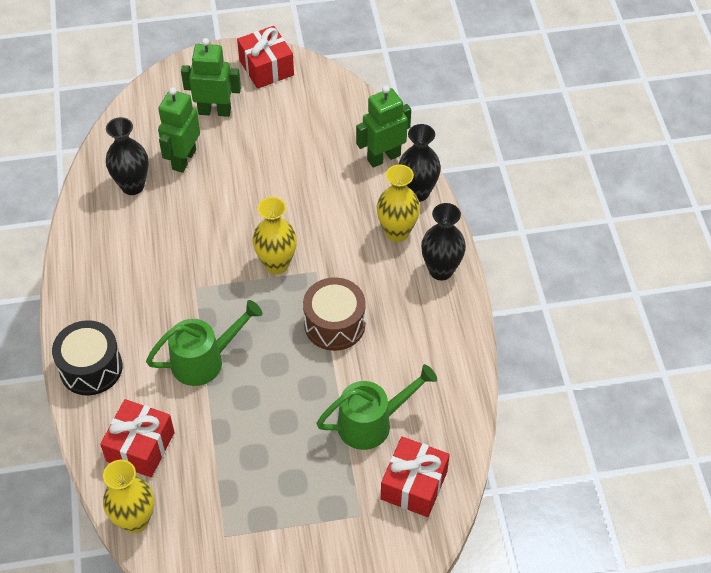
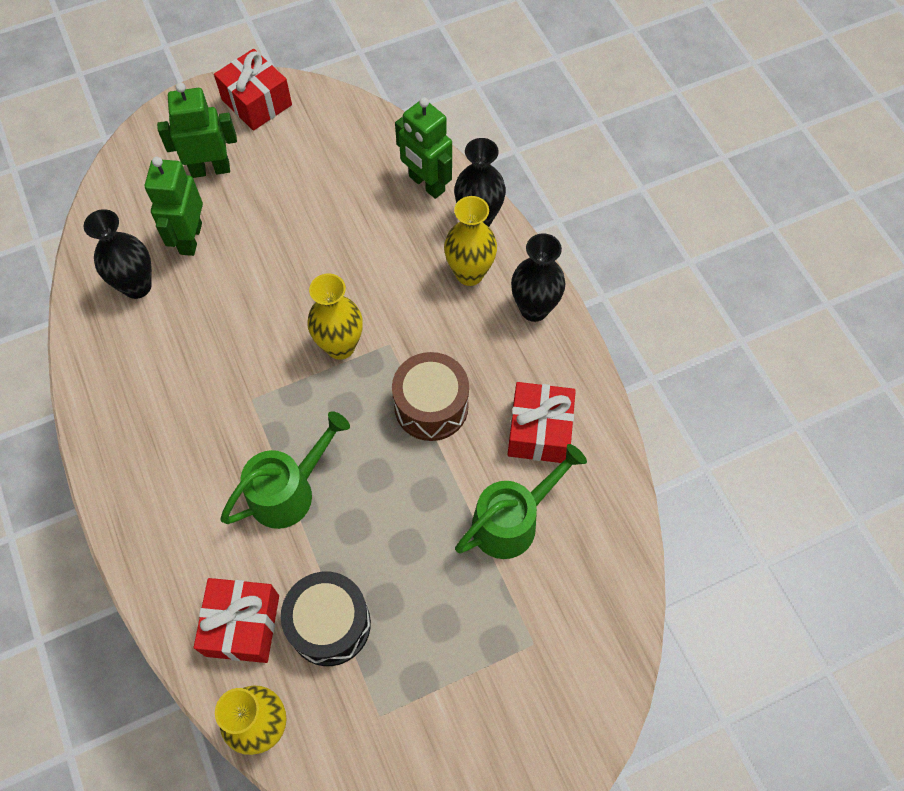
camera: 15 degrees left, 10 degrees up
(91, 368) = (151, 536): black drum -> black drum (329, 624)
(383, 157) = (426, 184): green robot -> green robot turned 90 degrees counterclockwise
(414, 485) = (584, 588): red gift -> red gift (539, 431)

